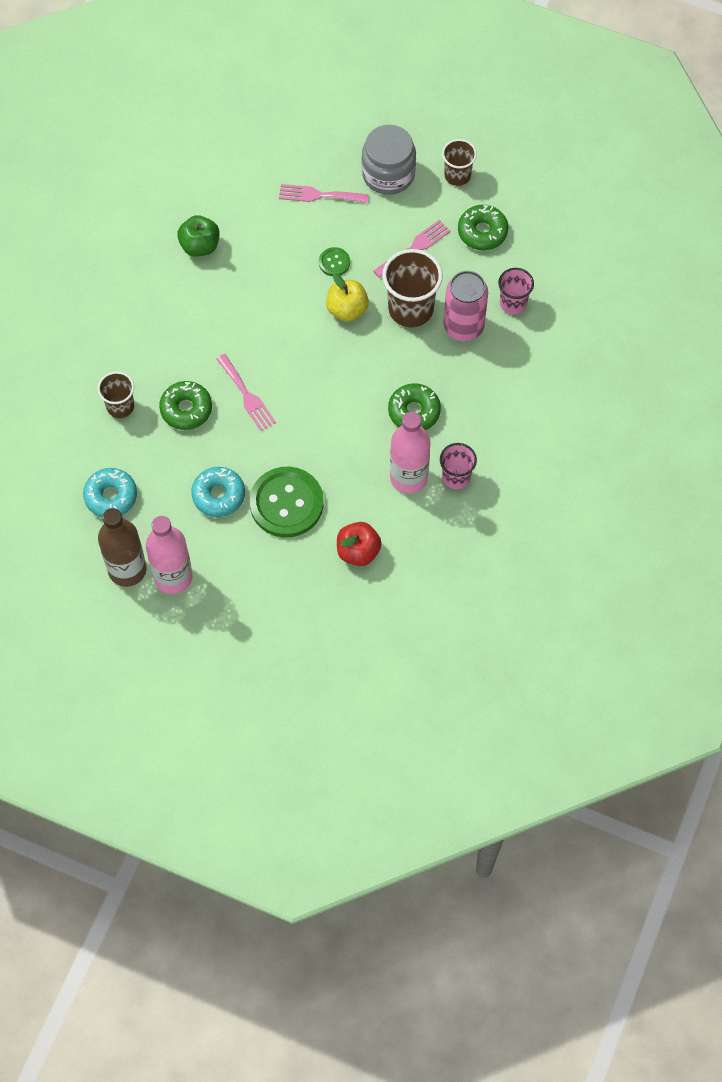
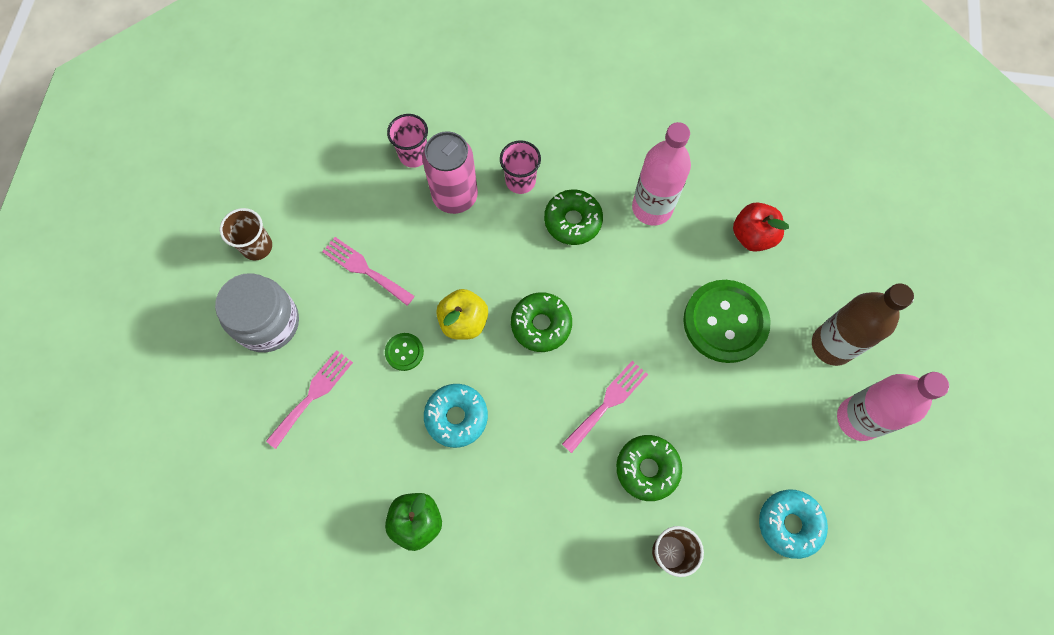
camera: 105 degrees left, 5 degrees up
(127, 570) = (870, 474): brown bottle -> brown bottle (832, 345)
(218, 495) = (742, 398): turquoise donut -> turquoise donut (456, 417)
(319, 195) = (313, 395): pink fork -> pink fork turned 135 degrees counterclockwise
(410, 309) = (446, 254): brown cup -> none
(456, 477) = (635, 164): pink cup -> pink cup (520, 181)
(482, 232) = (329, 204): green donut -> green donut (541, 325)

